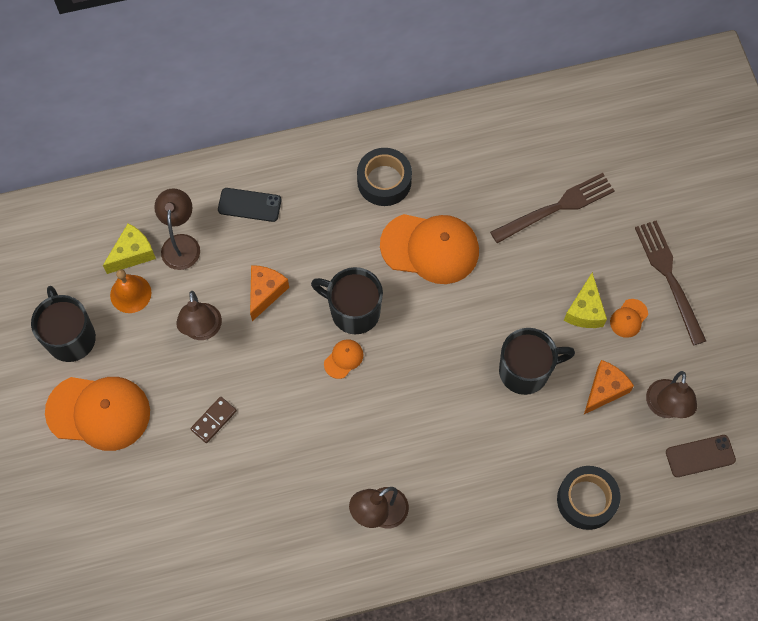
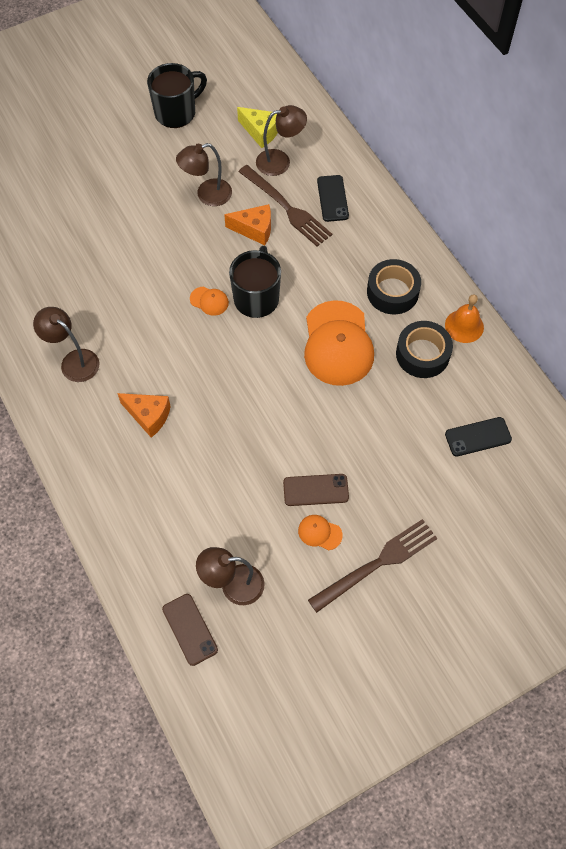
camera: 75 degrees right, 5 degrees down
(99, 412) = (118, 147): orange cap -> none
(130, 293) = (225, 140): orange bell -> orange bell (464, 326)
(213, 420) = (130, 222): brown domino -> none
(525, 371) = (238, 450): black mug -> none
(556, 207) = (418, 442): brown fork -> brown fork (286, 208)
(563, 156) = (478, 437): none -> black phone
(585, 310) = (316, 490): yellow cheese -> brown phone
(586, 500) = (121, 529): black tape -> black tape (422, 354)
(604, 390) = (237, 524): orange cheese -> orange cheese (148, 416)

